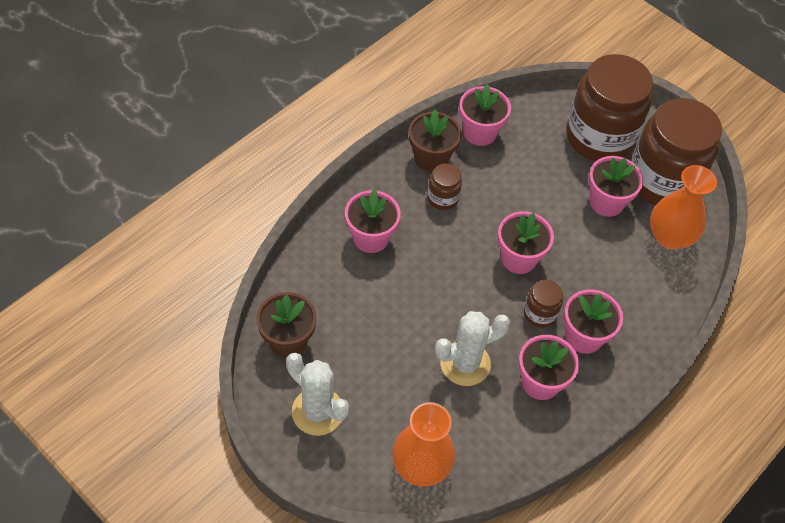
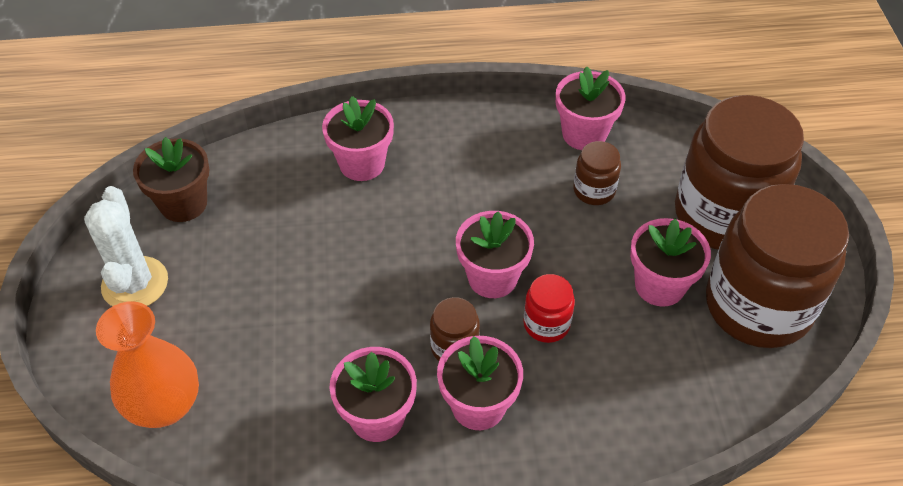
camera: 45 degrees right, 5 degrees down
(431, 158) = (504, 129): brown flower pot -> none
(442, 198) = (475, 171): brown jar -> brown jar (594, 190)
(465, 363) = (320, 340): white cactus -> none
(572, 265) = (546, 324): none -> red jar
(669, 237) = (703, 371): orange vase -> none

